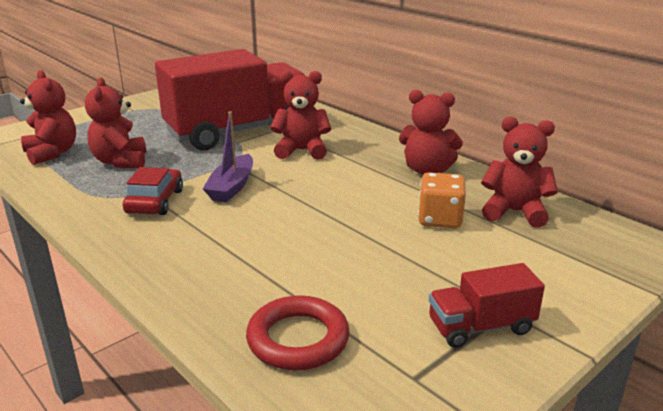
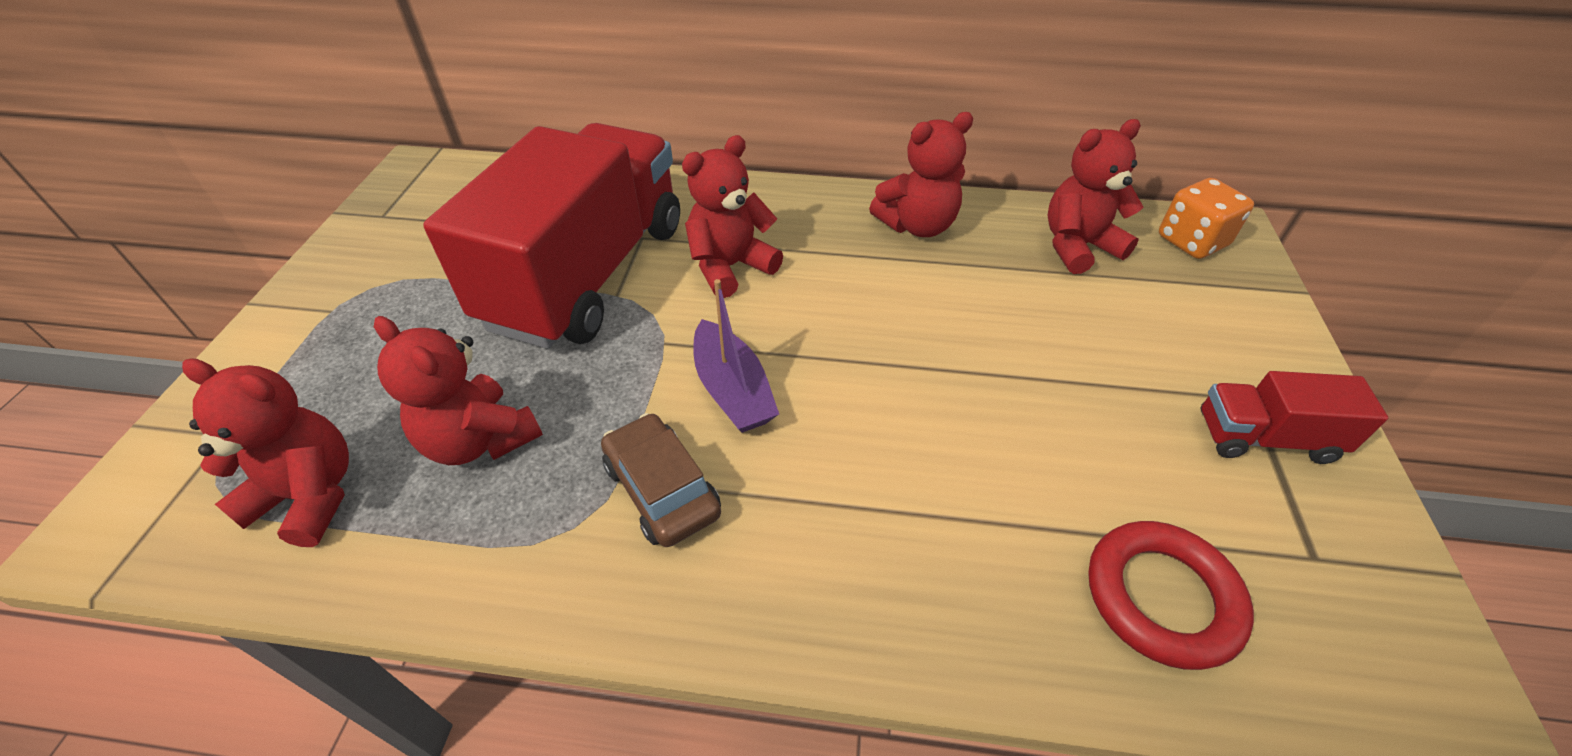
camera: 40 degrees left, 20 degrees up
(155, 201) = (662, 489): red car -> brown car
(440, 219) = (1032, 300): orange dice -> orange dice (1192, 241)
(481, 327) = (1264, 438): red truck -> red truck turned 60 degrees clockwise

